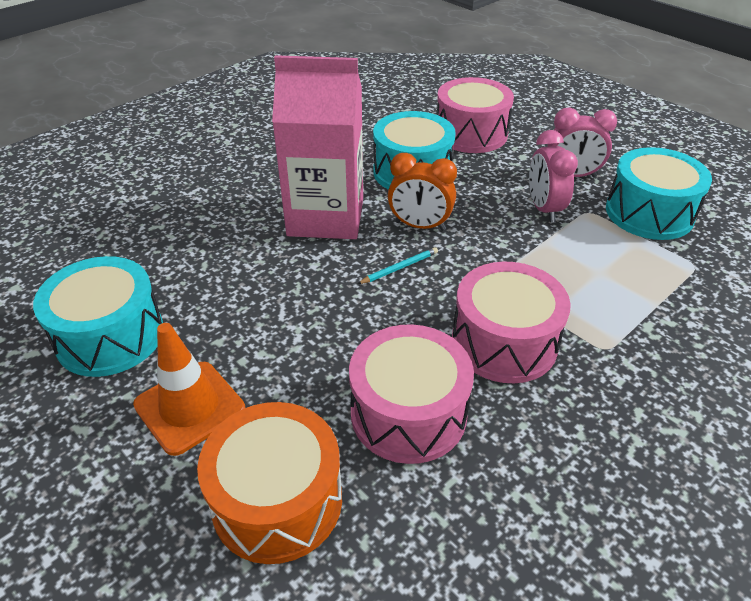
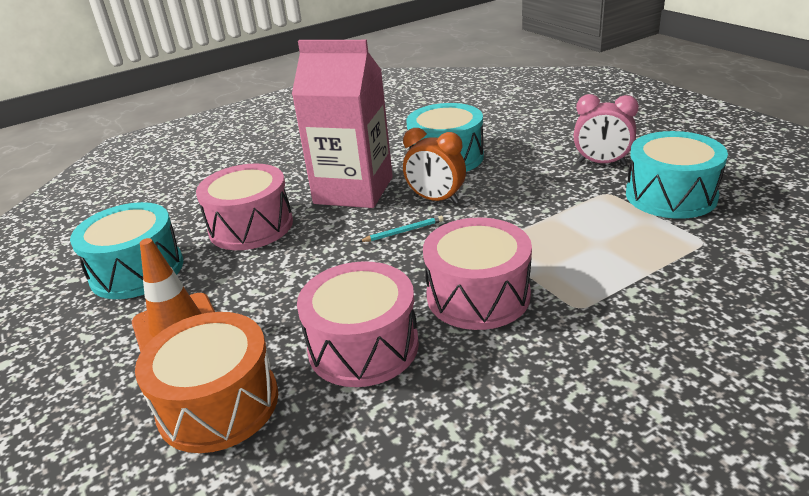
camera: 15 degrees right, 10 degrees down
(471, 134) = (514, 128): pink drum -> pink drum (251, 226)
(544, 209) = (562, 189): pink clock -> none

